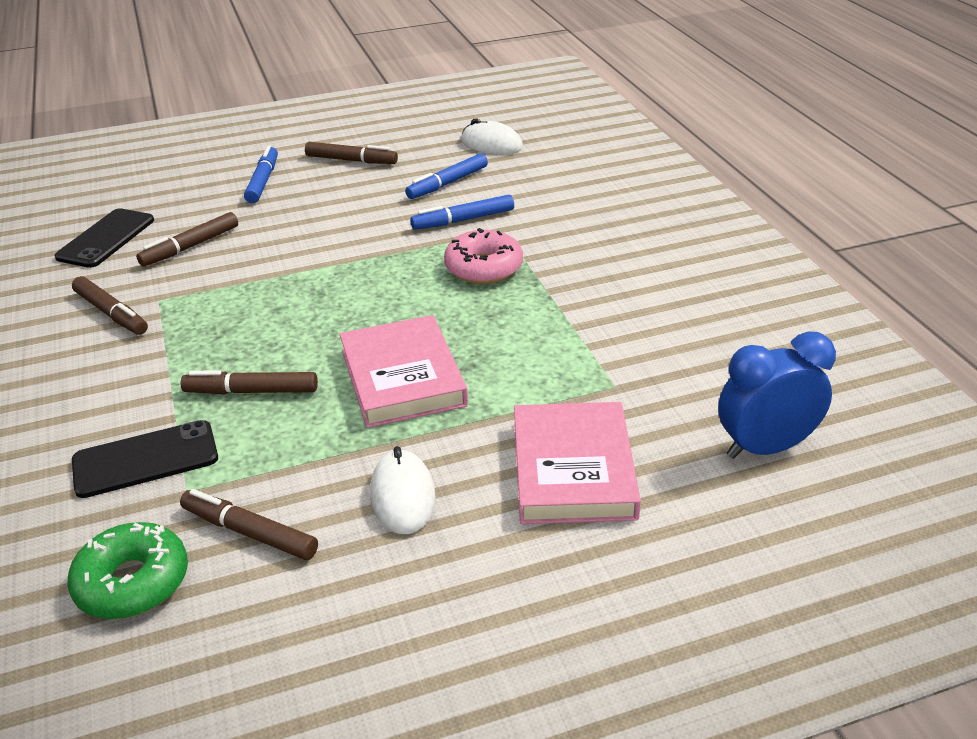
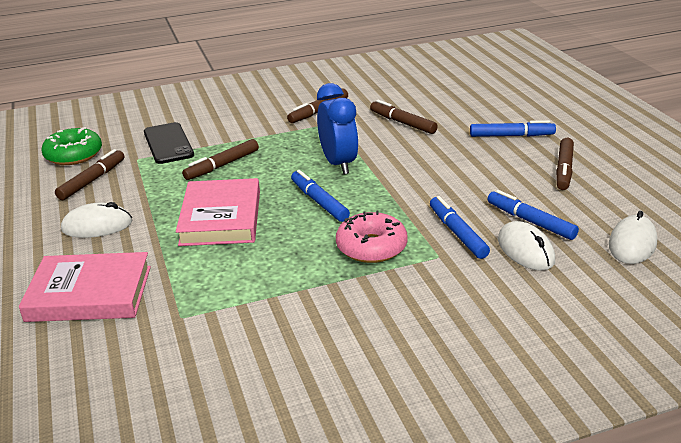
camera: 90 degrees right, 5 degrees down
(106, 238) = (412, 95): black phone -> none
(251, 391) = (222, 165): brown marker -> brown marker turned 135 degrees counterclockwise
(379, 303) = (319, 202): none -> blue marker
(402, 377) = (221, 218): pink book -> pink book turned 75 degrees counterclockwise
(497, 189) = (525, 250): none -> white mouse
(765, 448) = (67, 400): blue clock -> blue clock (338, 164)

